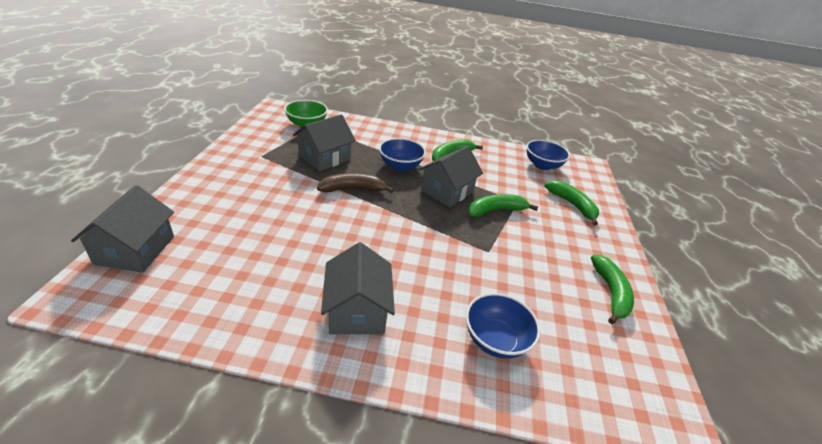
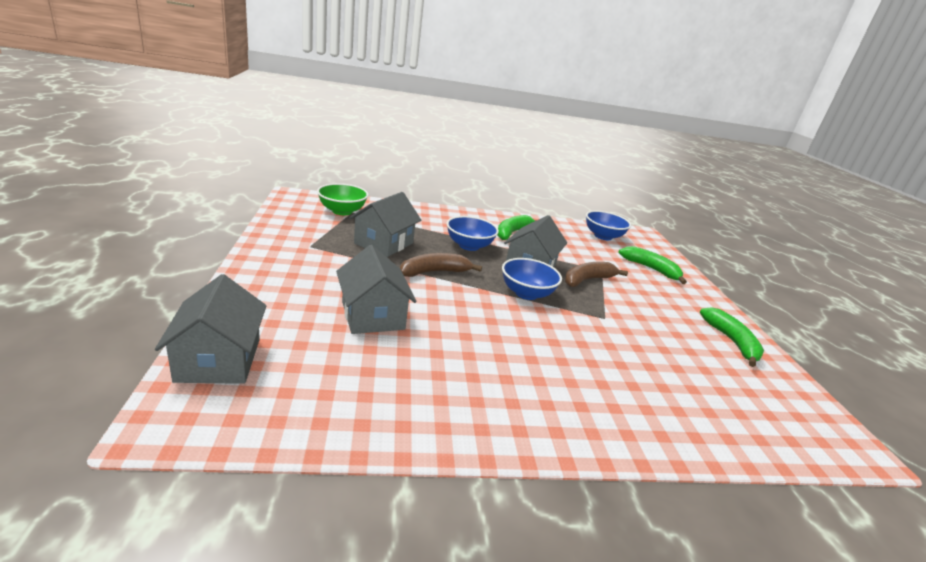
camera: 15 degrees left, 10 degrees down
(357, 310) = (515, 389): grey house -> grey house (372, 315)
(495, 340) = (662, 397): blue bowl -> blue bowl (526, 293)
(496, 210) = (587, 280): green banana -> brown banana

